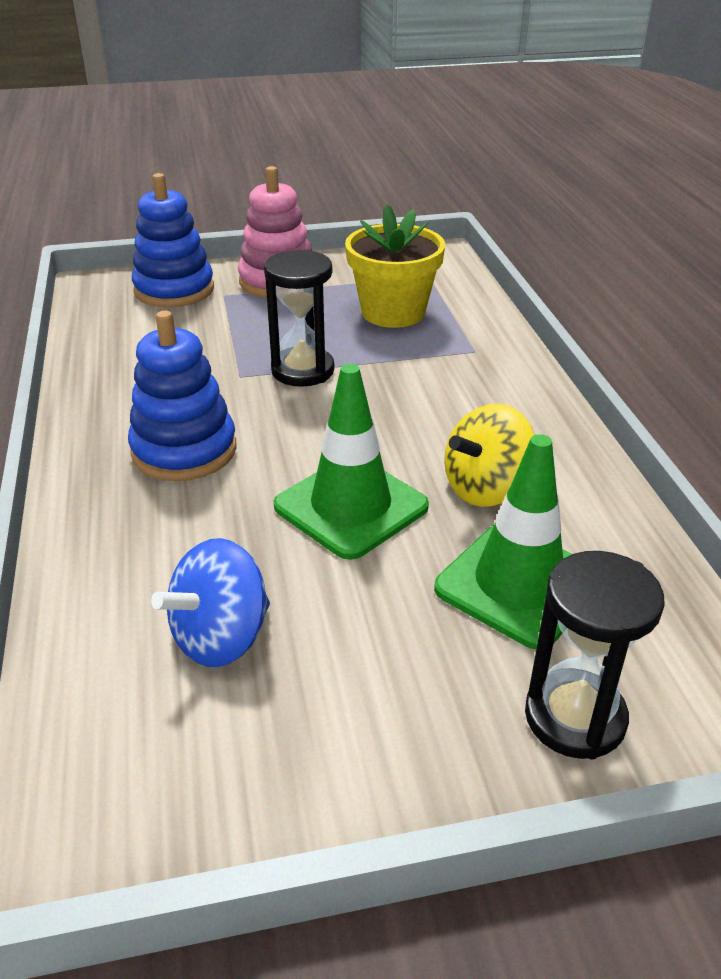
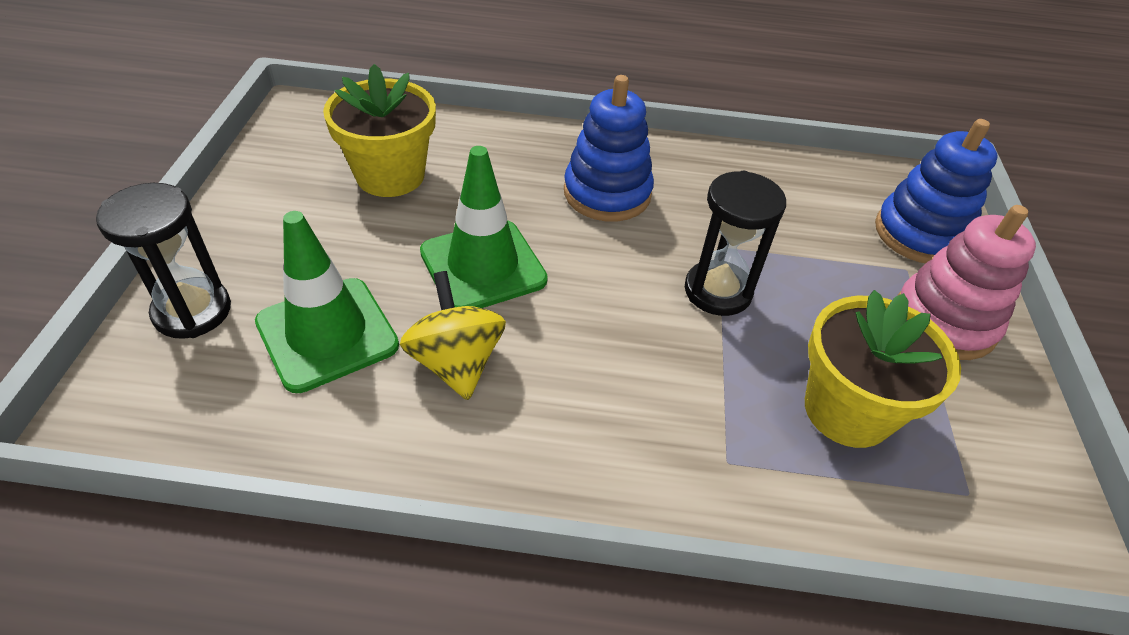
camera: 105 degrees right, 10 degrees up
(221, 637) = (390, 175): blue spinning top -> yellow flower pot

